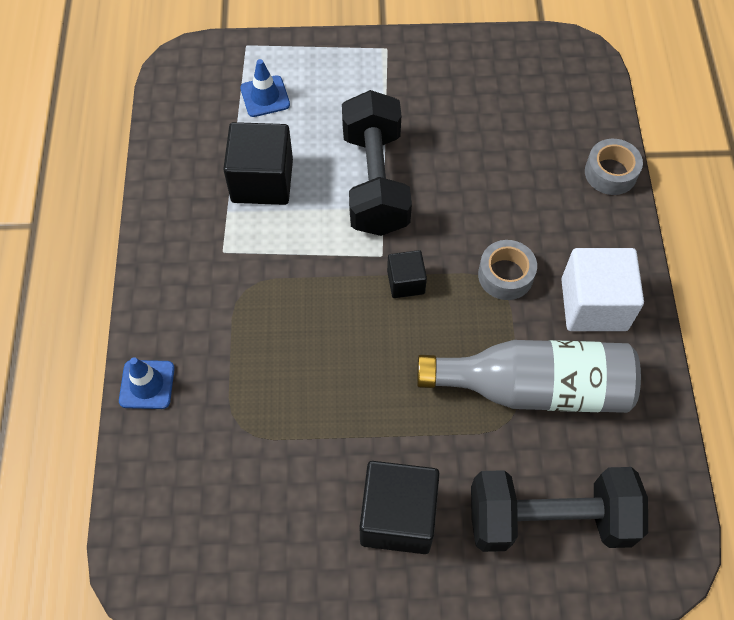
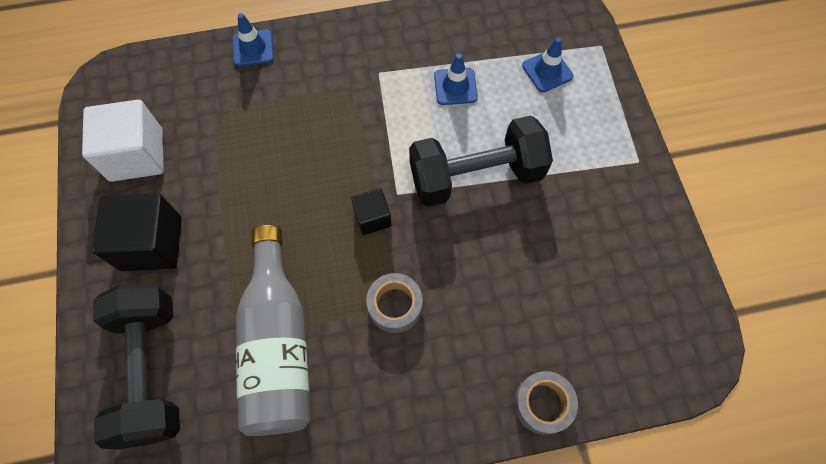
camera: 80 degrees right, 5 degrees up
(262, 181) = (455, 86): black cube -> blue traffic cone
(594, 304) = (375, 396): white cube -> white cube (136, 155)

